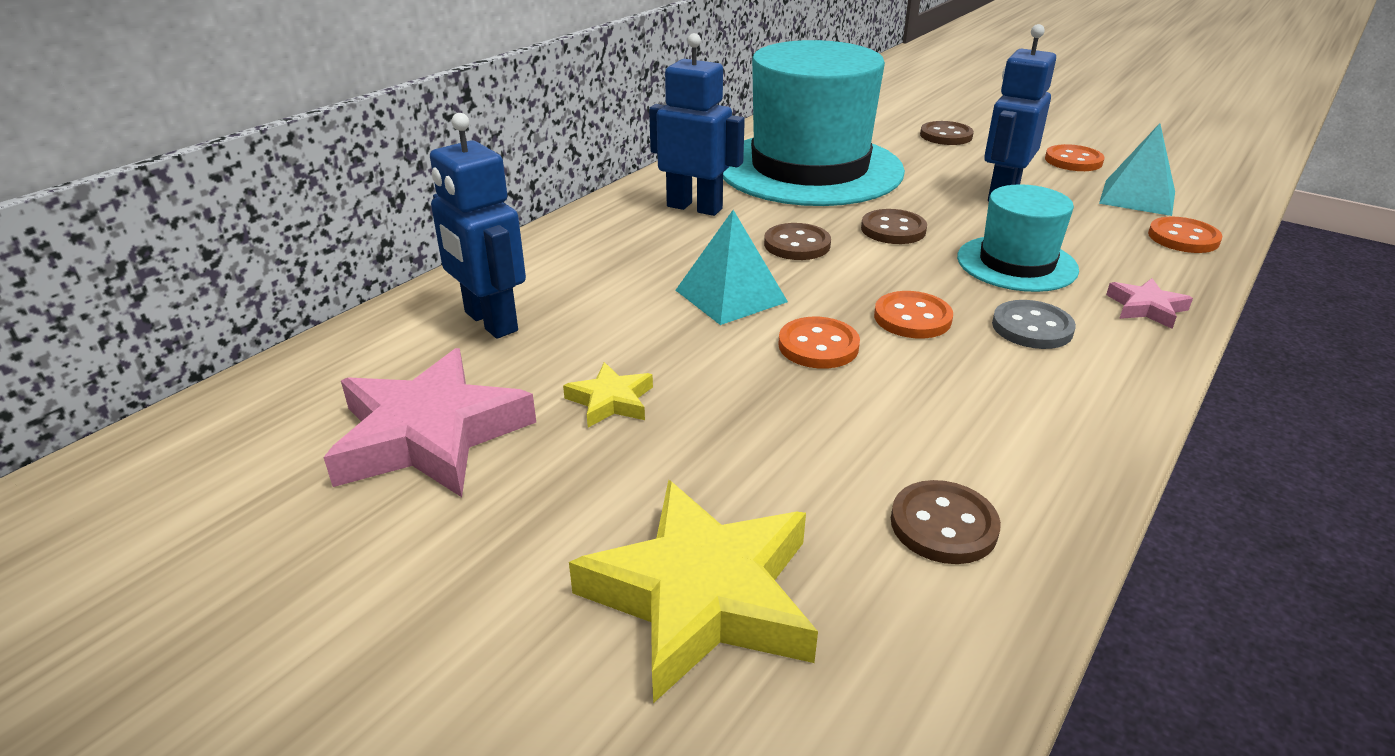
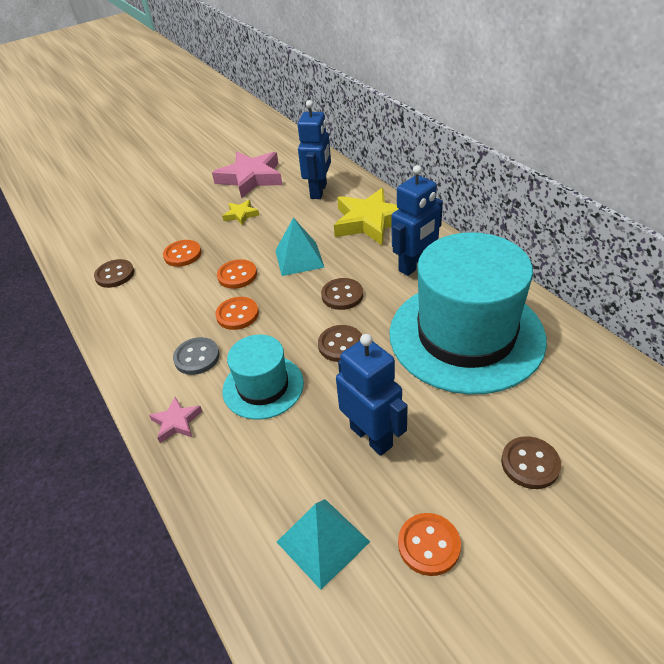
camera: 115 degrees right, 10 degrees up
(490, 322) = (319, 191): blue robot -> blue robot turned 120 degrees clockwise
(702, 596) = (137, 220): yellow star -> yellow star (370, 222)
(1183, 238) = (238, 518): orange button -> orange button (182, 254)

